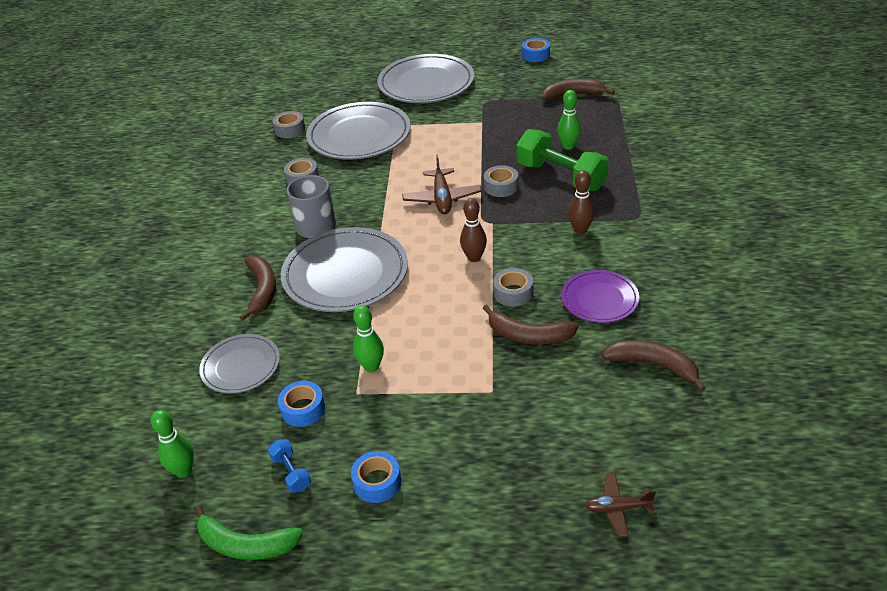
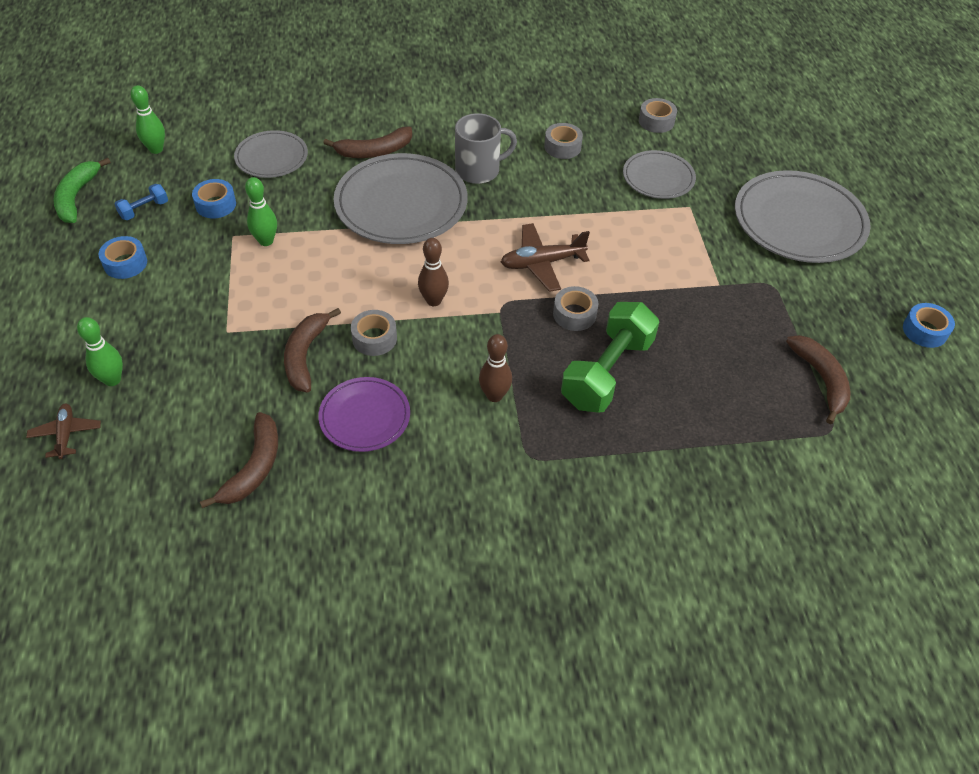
camera: 75 degrees right, 10 degrees up
(359, 135) = (658, 178): grey plate -> grey plate, size x0.57
(568, 146) = (681, 378): green bowling pin -> green bowling pin (112, 380)

